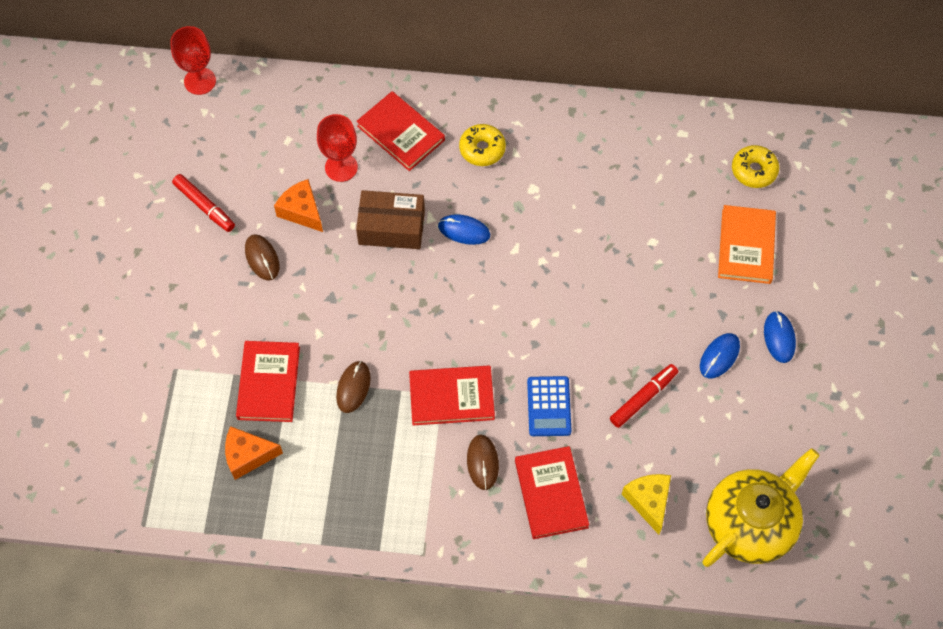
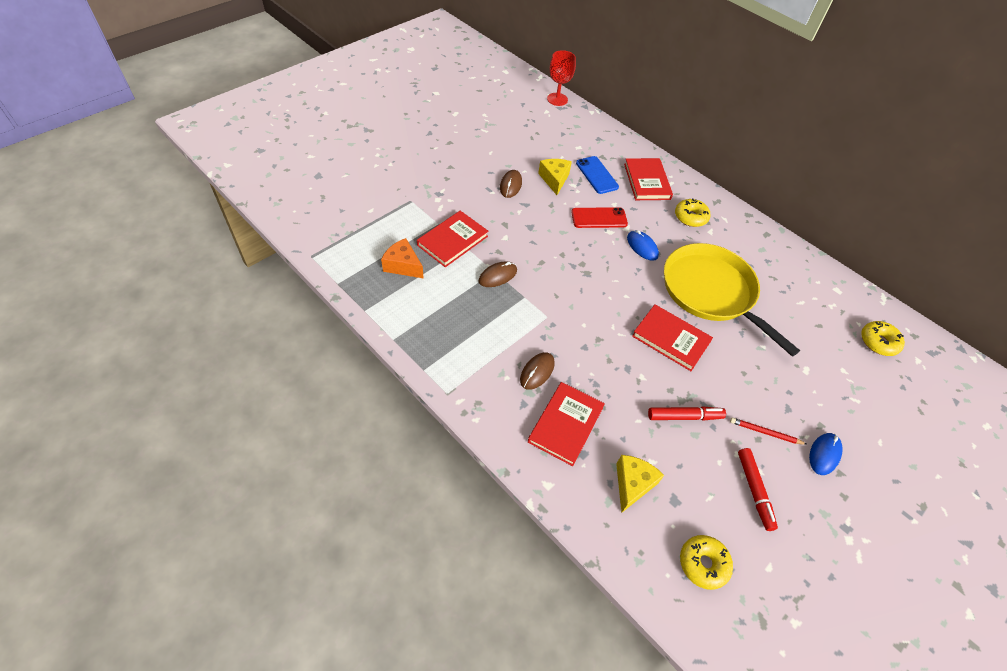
camera: 35 degrees right, 10 degrees down
(204, 206) = (504, 146): red marker -> red marker (754, 490)
(302, 211) = (554, 179): orange cheese -> yellow cheese
(341, 167) = (596, 175): red goblet -> blue phone
(391, 227) = (599, 218): brown box -> red phone
(451, 397) = (552, 322): red book -> red book (671, 339)
(549, 406) = (611, 373): blue calculator -> none
(570, 234) = (711, 292): none -> yellow pan
(719, 356) = (765, 432): blue mouse -> red pencil
(746, 246) = (839, 381): orange book -> none
(751, 523) = (703, 564): yellow teapot -> yellow donut

